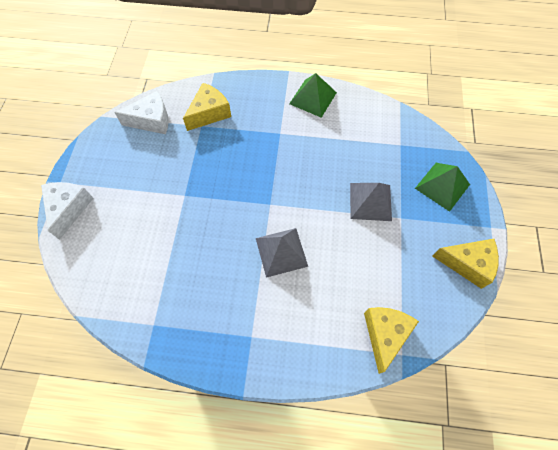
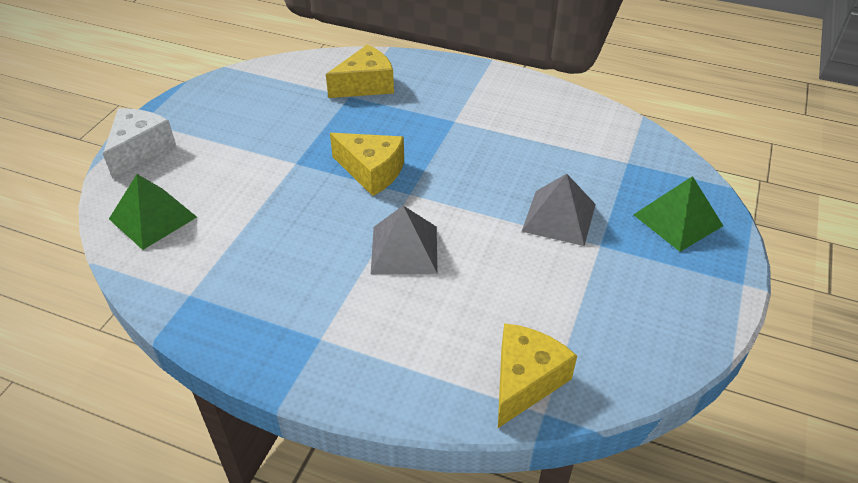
camera: 15 degrees right, 20 degrees down
(151, 121) = (287, 80): white cheese -> none
(313, 98) = (515, 92): green pyramid -> green pyramid (153, 218)
(467, 264) = (689, 321): yellow cheese -> yellow cheese (372, 171)

